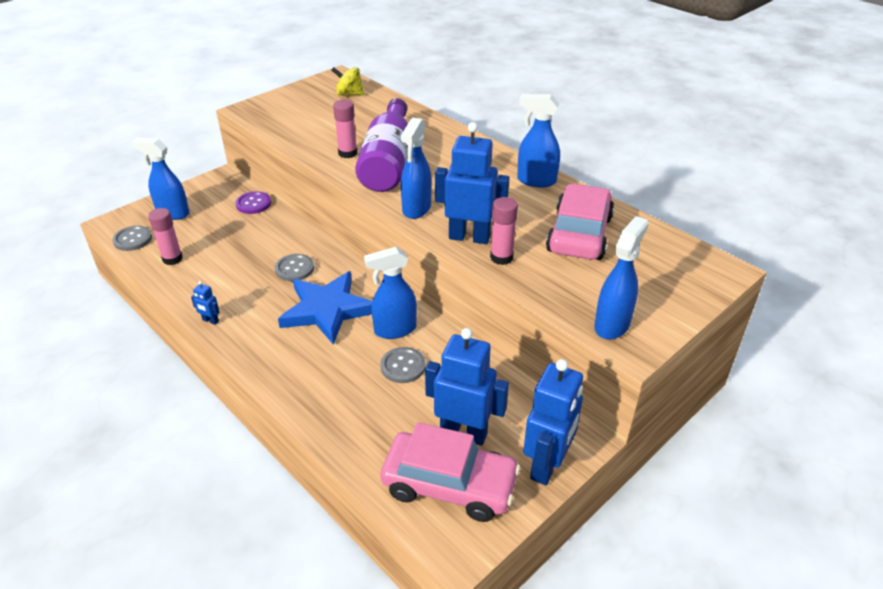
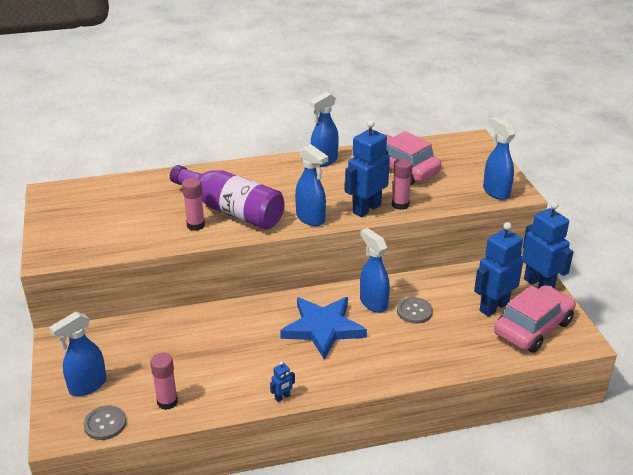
camera: 60 degrees left, 5 degrees down
(253, 204) = (129, 329): purple button -> none
(294, 269) = (254, 331): grey button -> none
(349, 94) = (92, 196): yellow spinning top -> none
(394, 330) = (373, 303): blue spray bottle -> blue spray bottle turned 135 degrees clockwise

